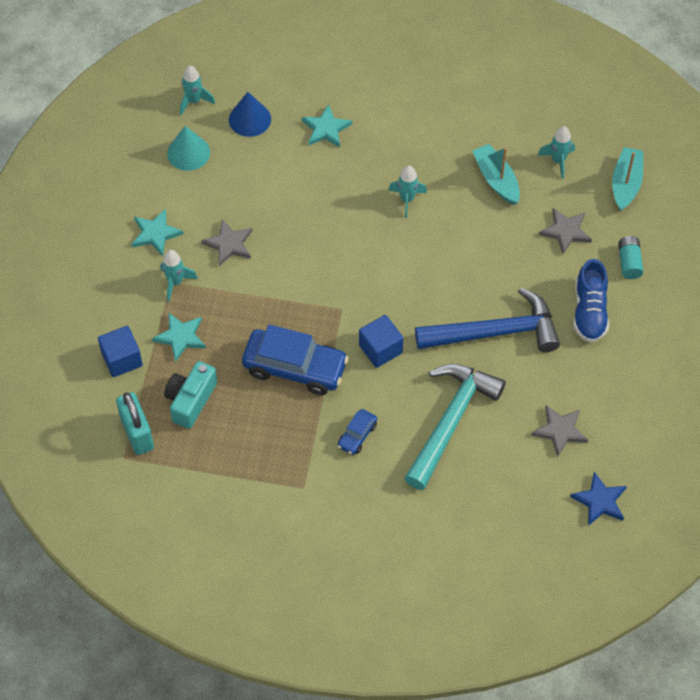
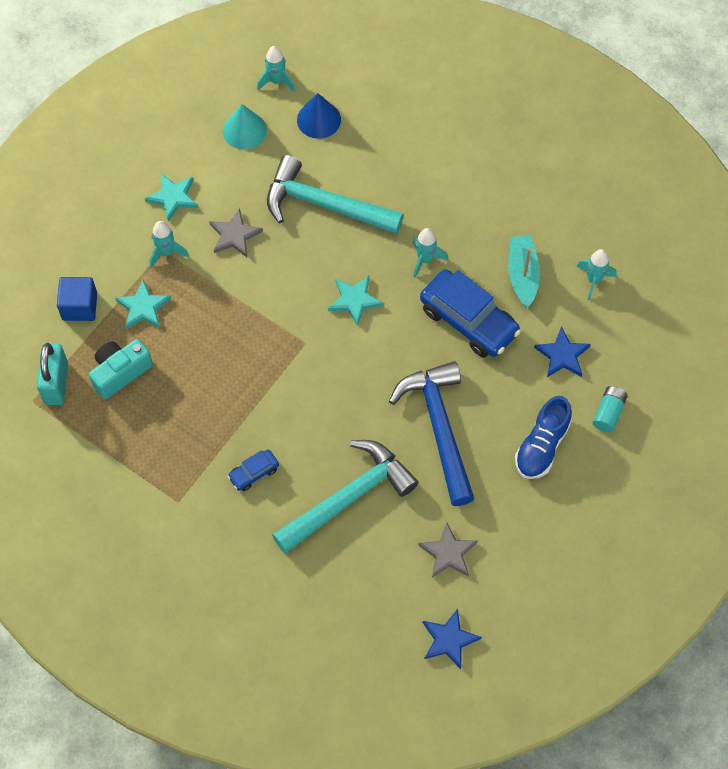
camera: 25 degrees right, 5 degrees up
(294, 188) = (324, 205): none -> turquoise hammer
(295, 368) = (231, 382): blue car -> blue car (469, 320)
(326, 129) = (385, 158): turquoise star -> turquoise star (354, 300)
(380, 349) = (320, 398): blue cube -> none
(495, 332) = (439, 427): blue hammer -> blue hammer turned 120 degrees counterclockwise
(566, 231) = (562, 355): grey star -> blue star
(626, 183) = (649, 331): turquoise boat -> none

